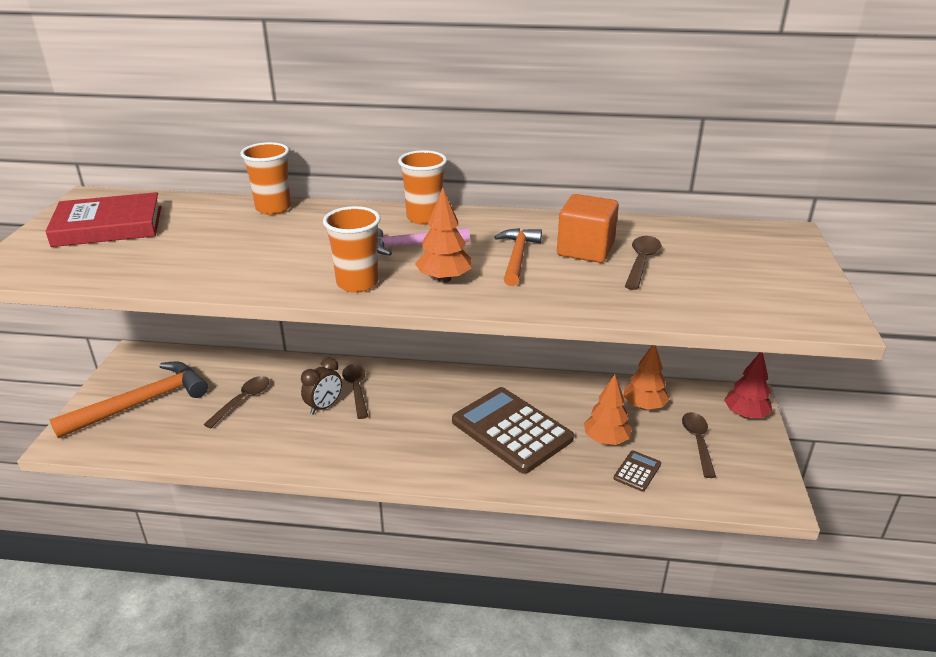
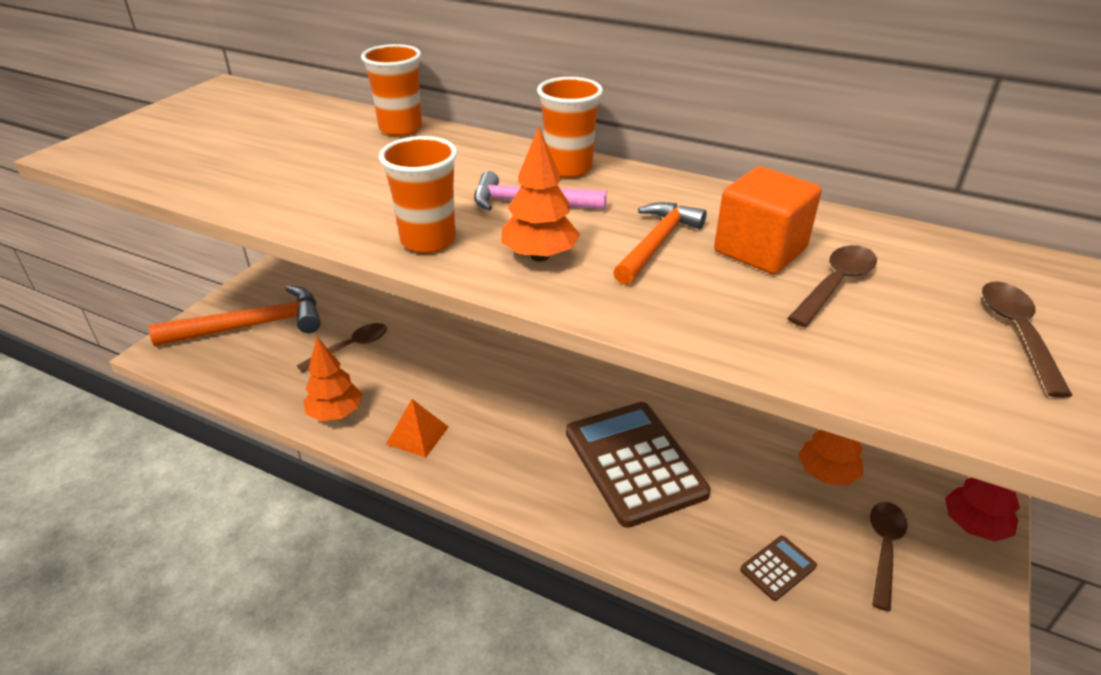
camera: 20 degrees right, 5 degrees up
(108, 226) = (217, 122): red book -> none
(324, 406) = (431, 375): brown clock -> none
(336, 451) = (417, 435): none -> orange pyramid
(356, 390) = (476, 363): brown spoon -> brown spoon (1017, 333)
(606, 440) = (753, 509): orange tree -> orange tree (336, 414)

